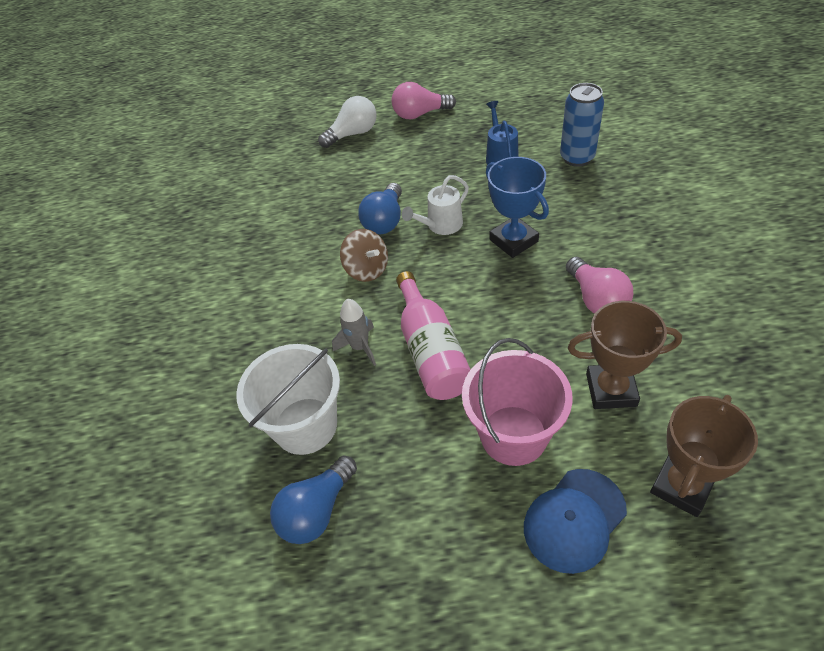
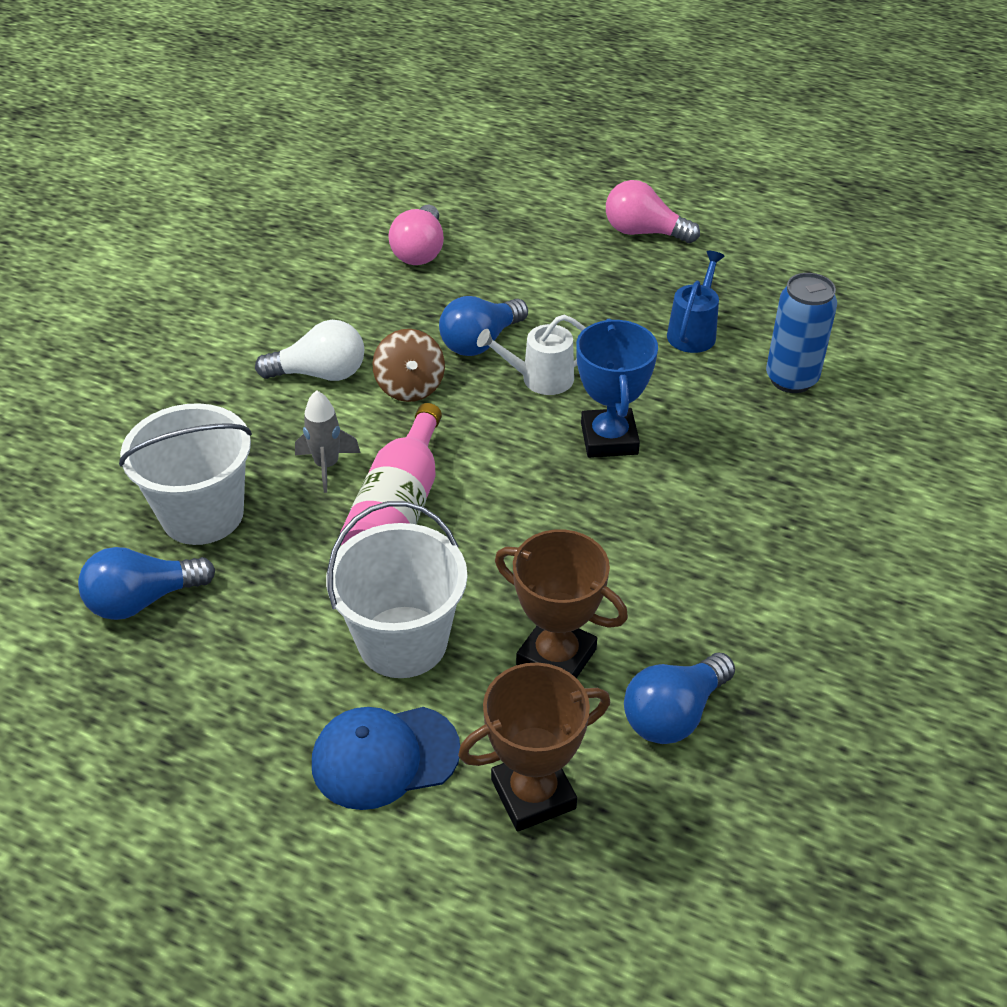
camera: 25 degrees right, 5 degrees down
(353, 134) = (538, 220): white light bulb -> white light bulb (320, 374)
(513, 435) = (403, 642): pink bucket -> white bucket
(596, 299) = (641, 554): pink light bulb -> pink light bulb (420, 251)
(706, 385) = (673, 714): none -> blue light bulb

